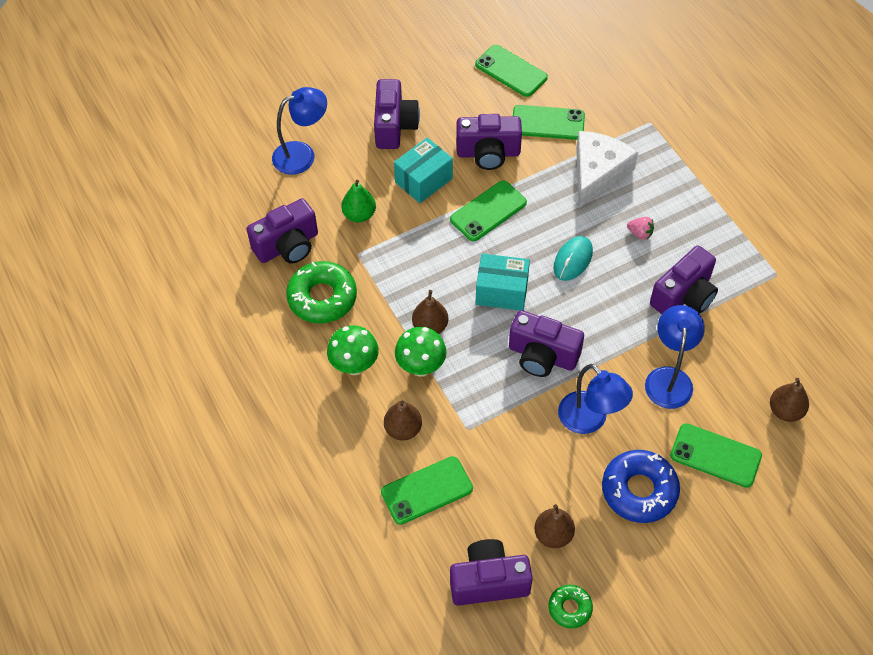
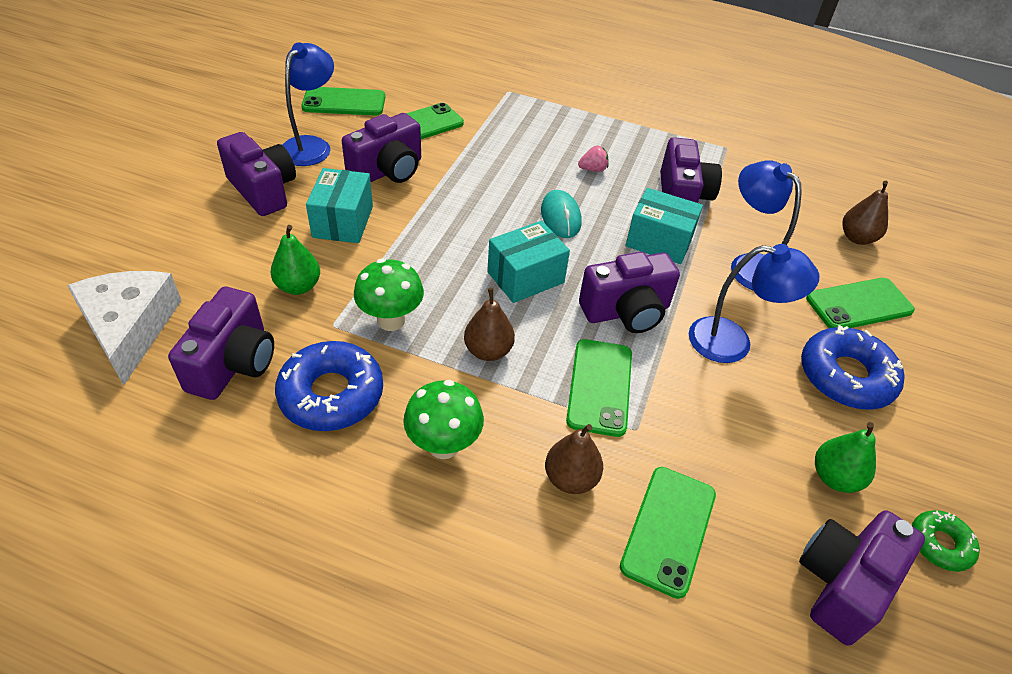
camera: 45 degrees left, 10 degrees down
(302, 154) = (171, 262): blue lamp -> blue lamp (311, 145)
(322, 298) = (331, 394): green donut -> blue donut
(421, 367) = (521, 398): green mushroom -> green mushroom (391, 320)
(488, 211) = (438, 216): green phone -> green phone (599, 387)
(553, 535) = (834, 477): brown pear -> green pear
(597, 172) = (505, 142): white cheese -> white cheese (129, 328)
(623, 320) = (659, 241): none -> turquoise box

